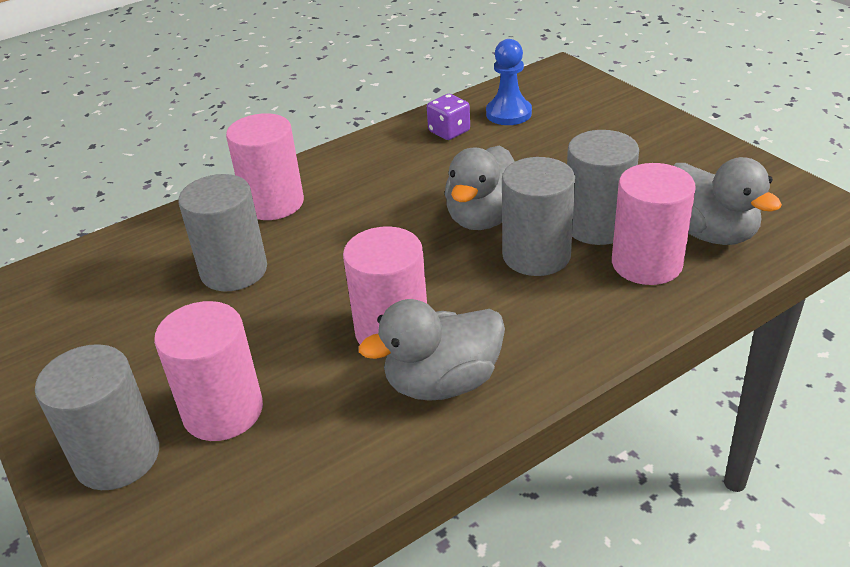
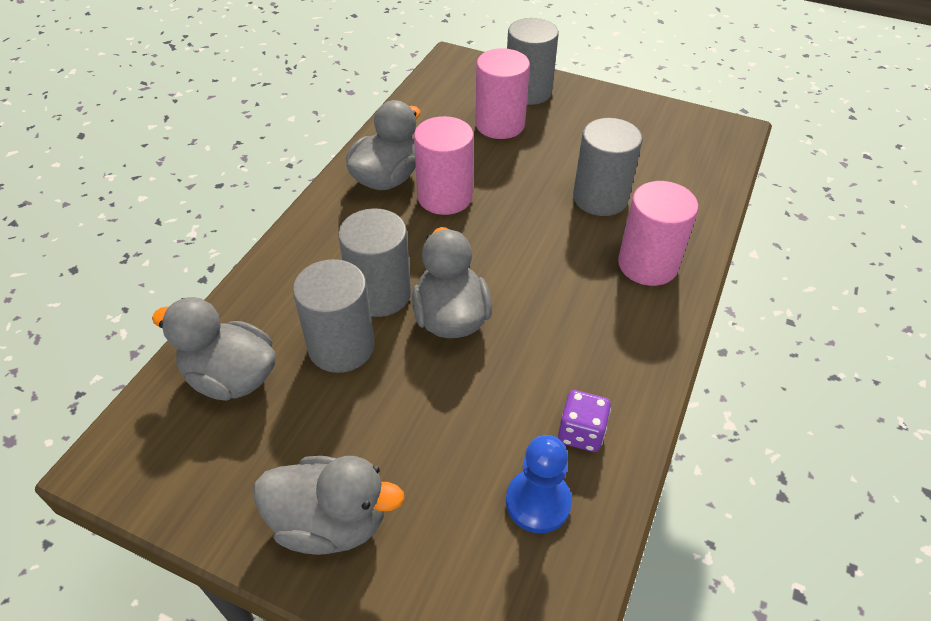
camera: 145 degrees right, 10 degrees up
(646, 263) = (282, 319): pink cylinder -> none
(652, 138) = (330, 522): none -> grey duck

